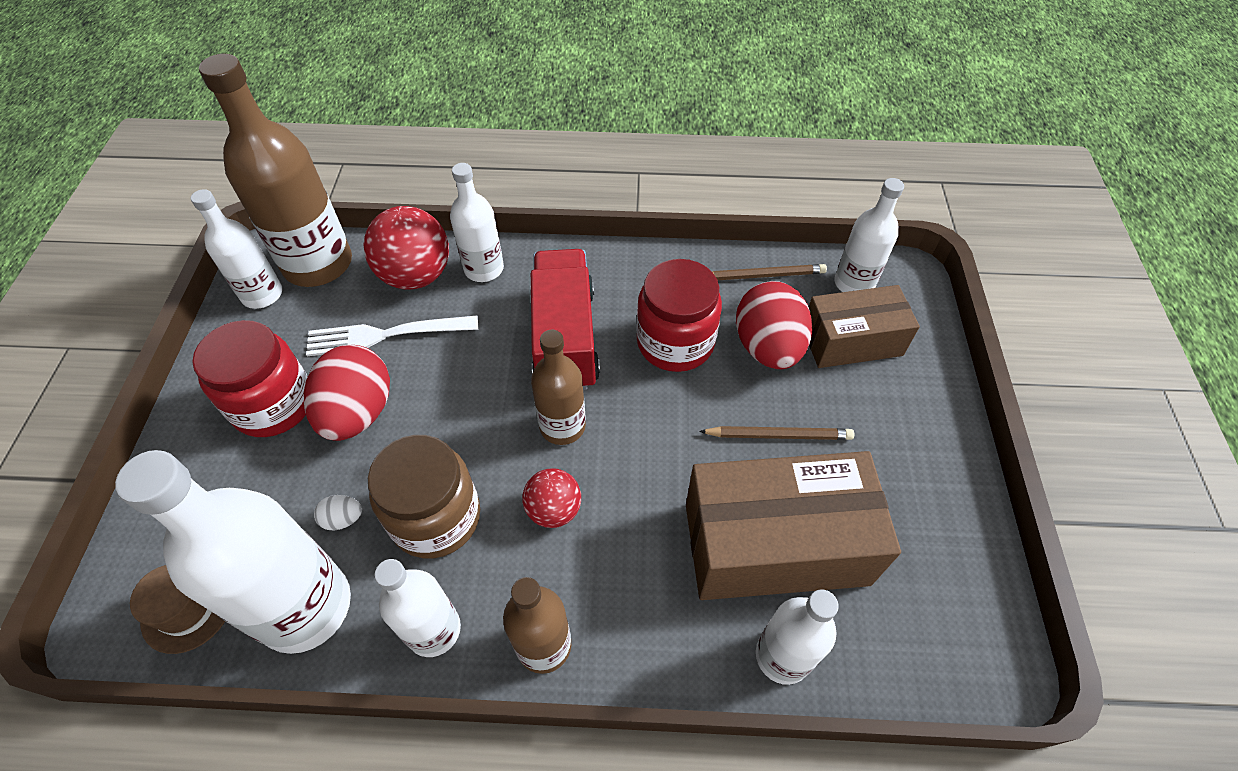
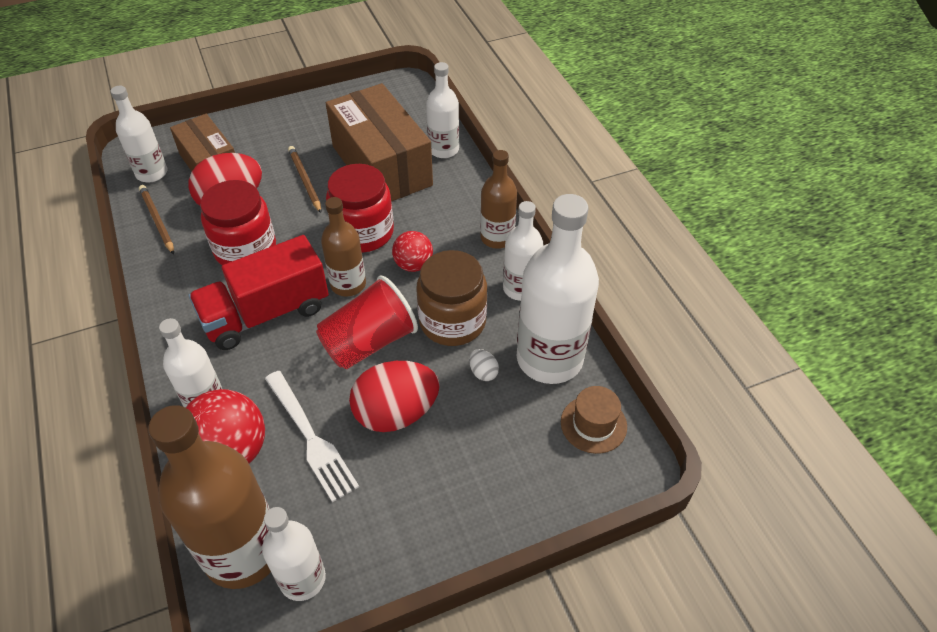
camera: 115 degrees left, 5 degrees down
(273, 404) = (418, 480): red jar -> red jar (363, 232)
(464, 419) = (369, 342): none -> red cup

